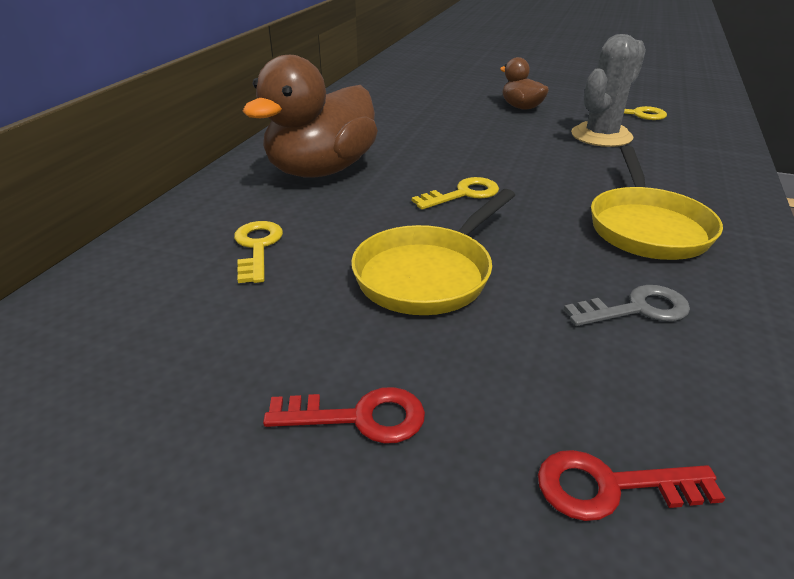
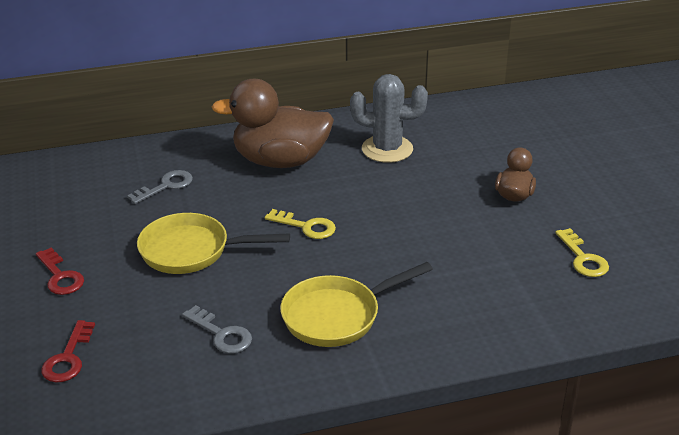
camera: 55 degrees right, 0 degrees up
(257, 247) = (166, 186): yellow key -> grey key
(601, 136) = (497, 254): grey cactus -> grey cactus (387, 149)
(611, 487) = (68, 358): red key -> red key turned 135 degrees counterclockwise

